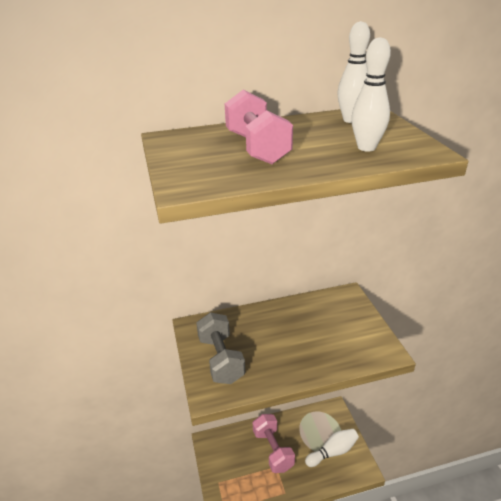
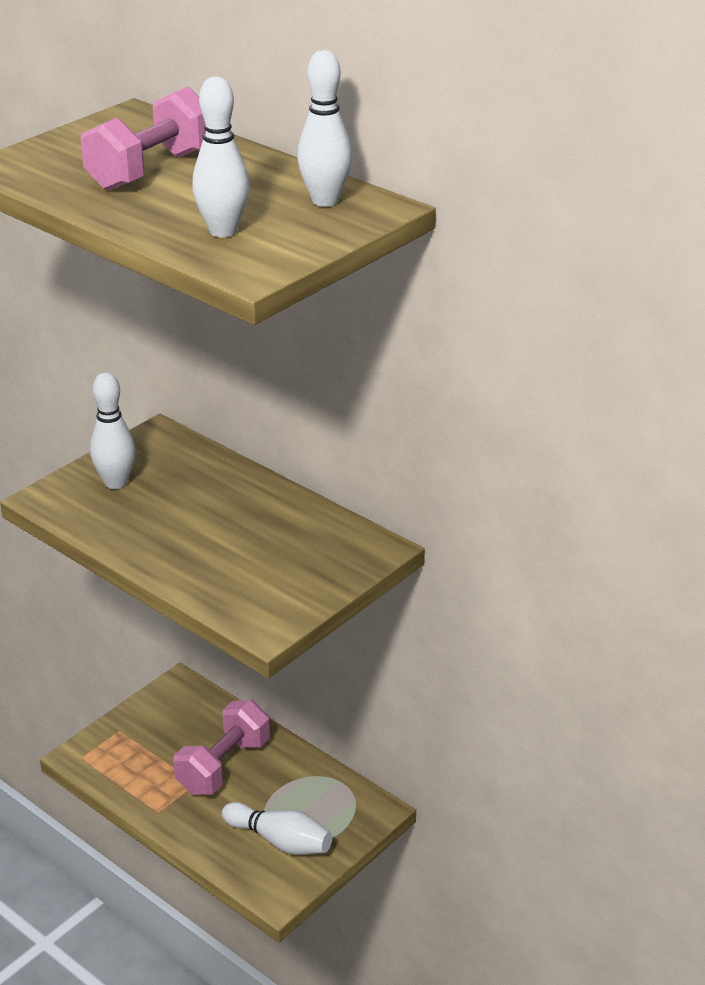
camera: 55 degrees right, 0 degrees up
(221, 359) = (116, 483): grey dumbbell -> white bowling pin

